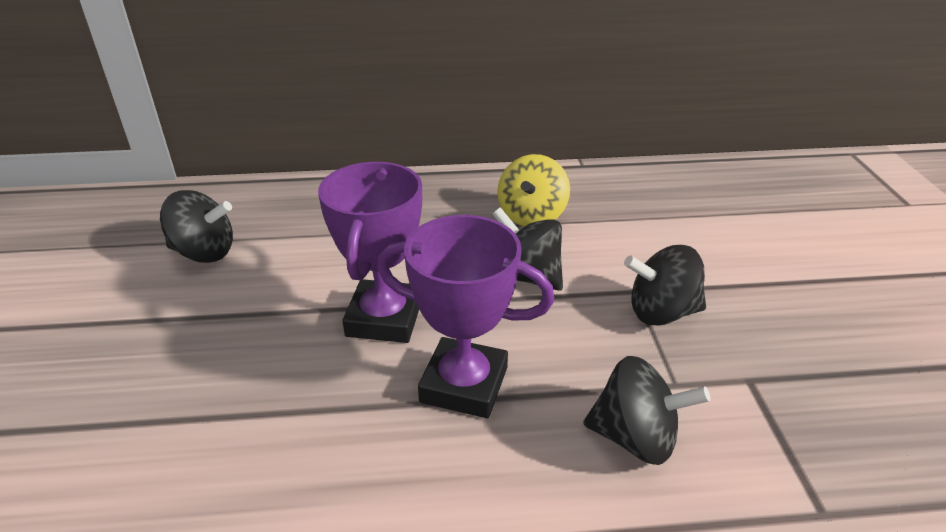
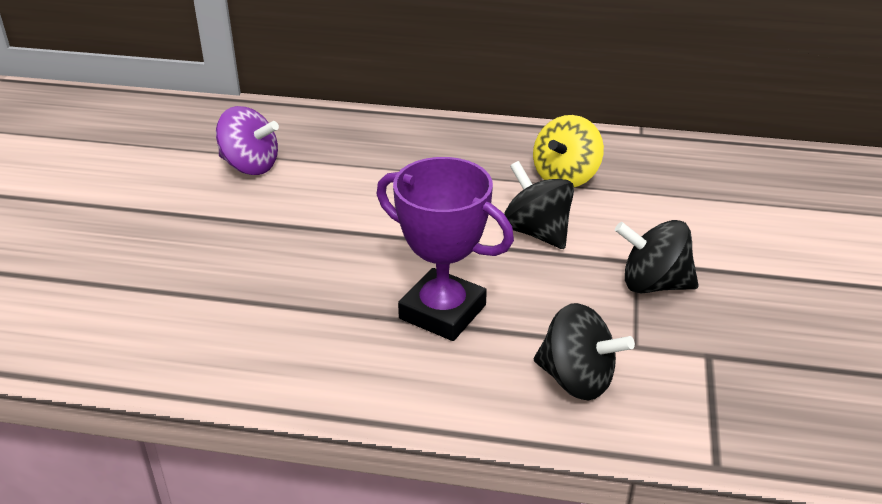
camera: 15 degrees right, 0 degrees up
(204, 252) = (250, 166): black spinning top -> purple spinning top
(384, 318) = (391, 247): purple trophy -> none

